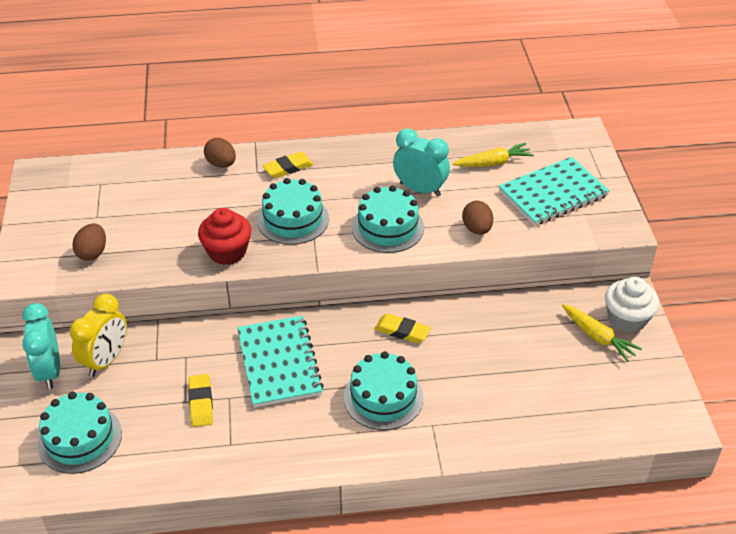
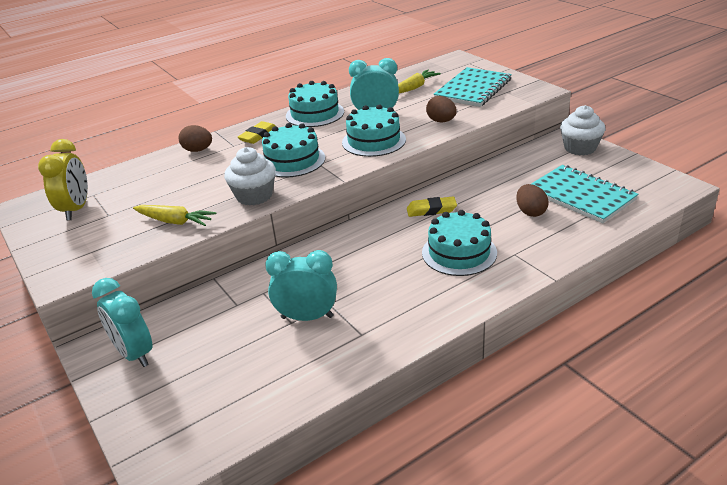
camera: 25 degrees left, 10 degrees down
(80, 438) = (210, 391): turquoise cake -> turquoise cake (315, 114)
(92, 253) = (125, 238): brown egg -> brown egg (530, 212)
(106, 360) = (187, 324): yellow clock -> yellow clock (76, 209)
(201, 403) = (307, 317): yellow eraser -> turquoise clock
(227, 252) = (254, 196): red cupcake -> white cupcake
(279, 363) = (351, 265): turquoise notebook -> turquoise notebook (580, 196)
(598, 337) = (573, 163): yellow carrot -> yellow carrot (175, 221)

